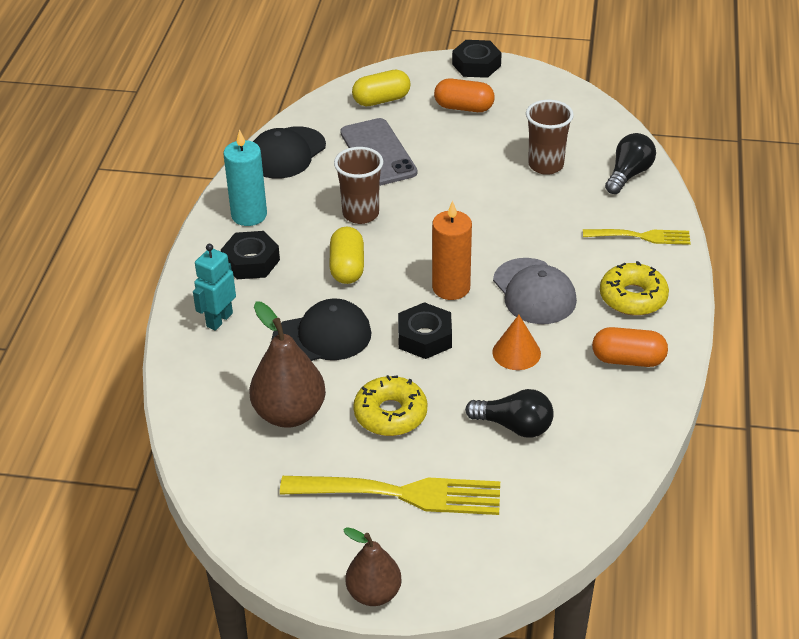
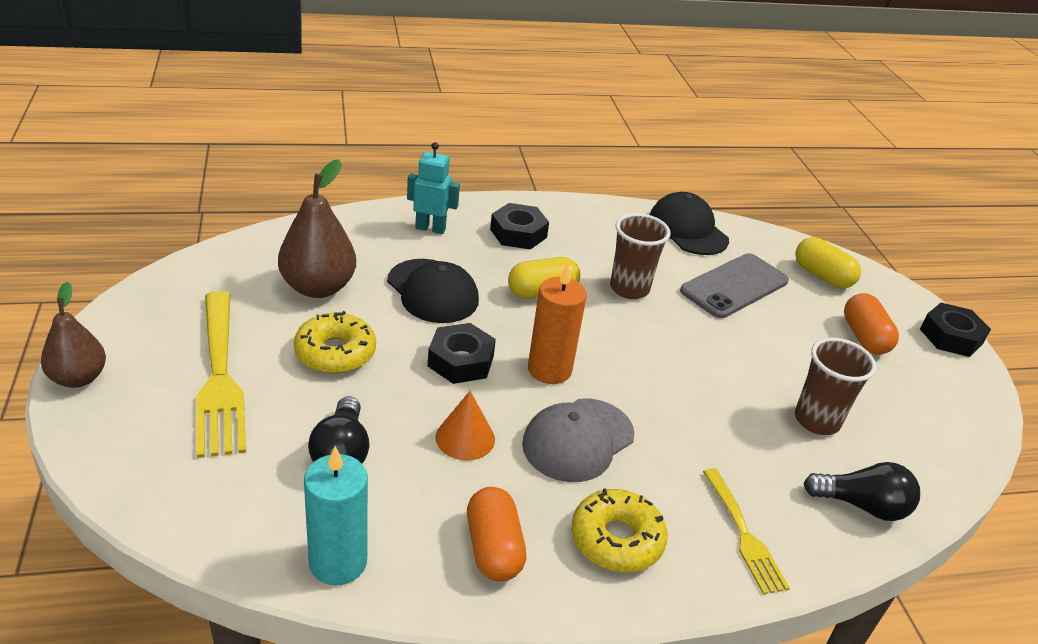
camera: 65 degrees right, 5 degrees down
(249, 215) = (583, 222): turquoise candle -> turquoise candle (338, 562)
(286, 153) = (687, 229): black cap -> black cap turned 45 degrees clockwise

